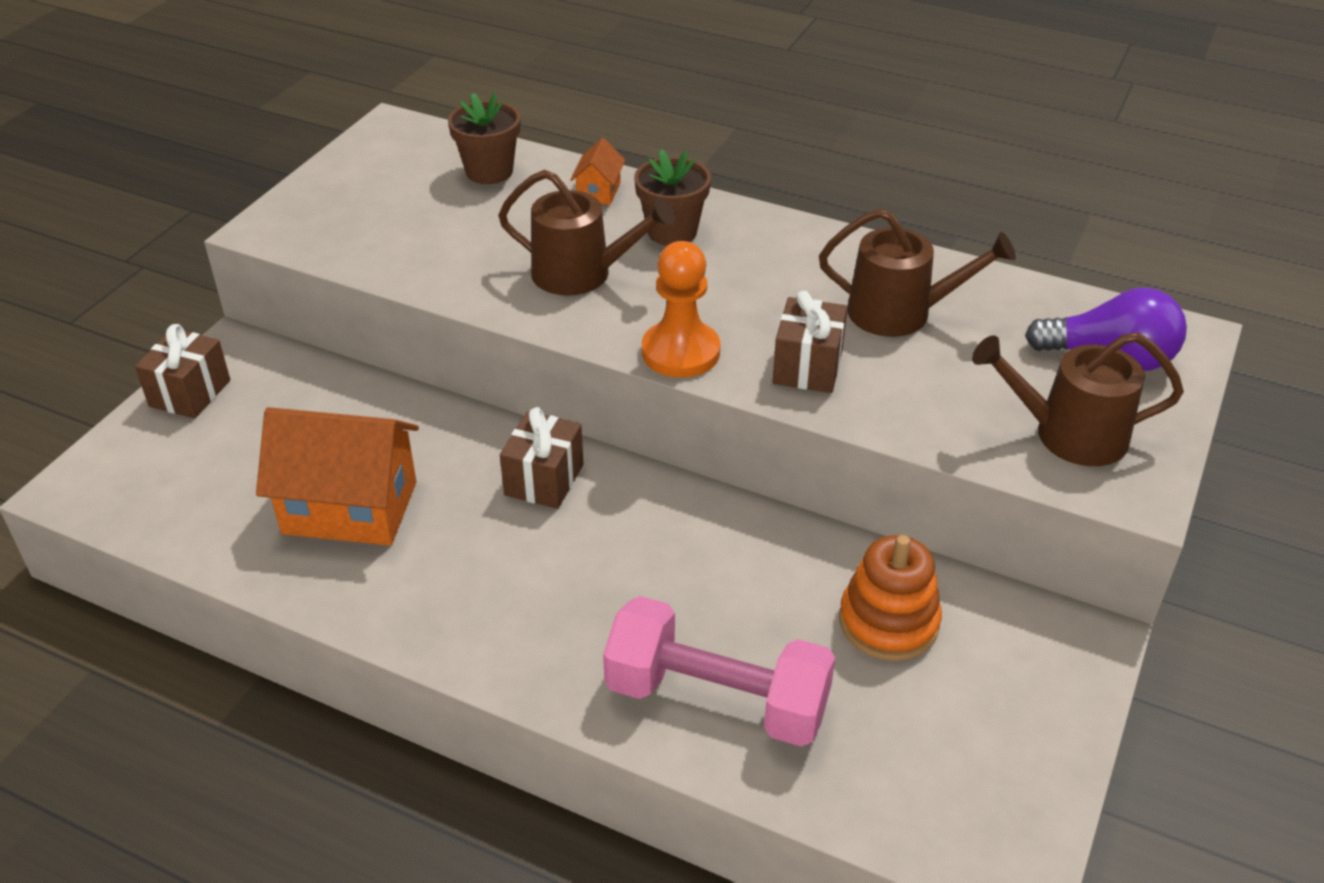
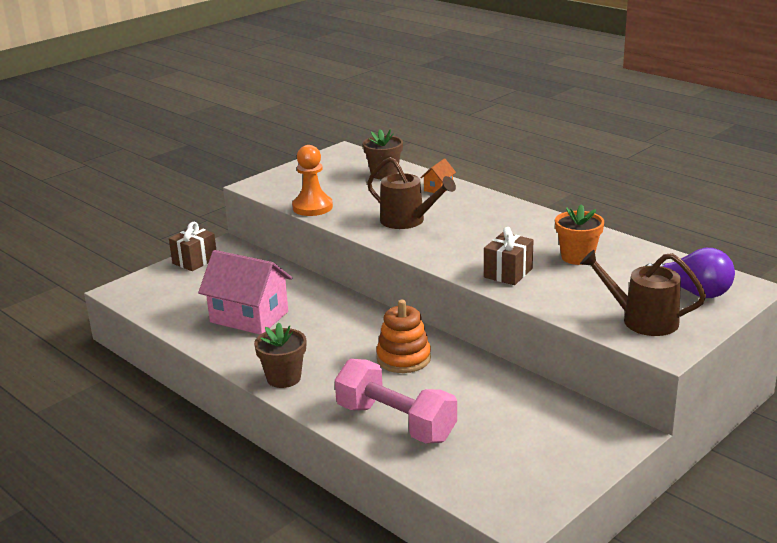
camera: 20 degrees right, 15 degrees down
(350, 507) = (249, 317): orange house -> pink house
(544, 480) = (355, 320): brown gift -> none
(672, 231) = (468, 209): brown flower pot -> brown flower pot (284, 378)
(680, 352) = (441, 258): orange pawn -> orange pawn (312, 207)
(888, 622) = (511, 408): orange stacking toy -> orange stacking toy (403, 358)
(900, 313) = (577, 257): brown watering can -> orange flower pot

